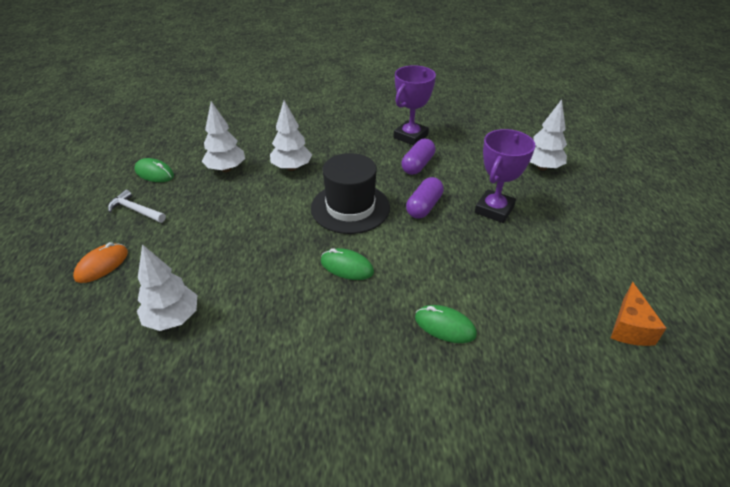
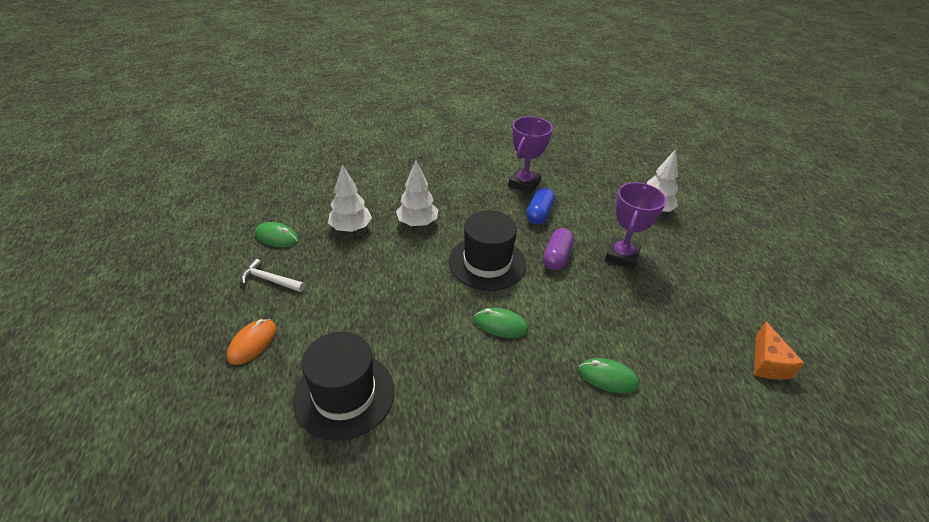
camera: 10 degrees left, 0 degrees up
(172, 318) = (344, 394): white tree -> black hat
(417, 165) = (539, 214): purple capsule -> blue capsule

